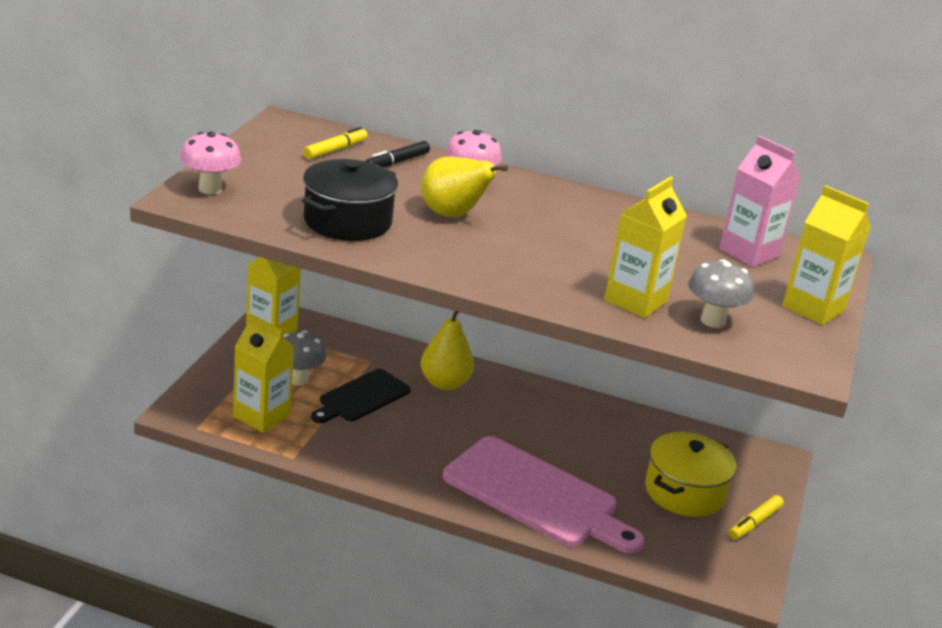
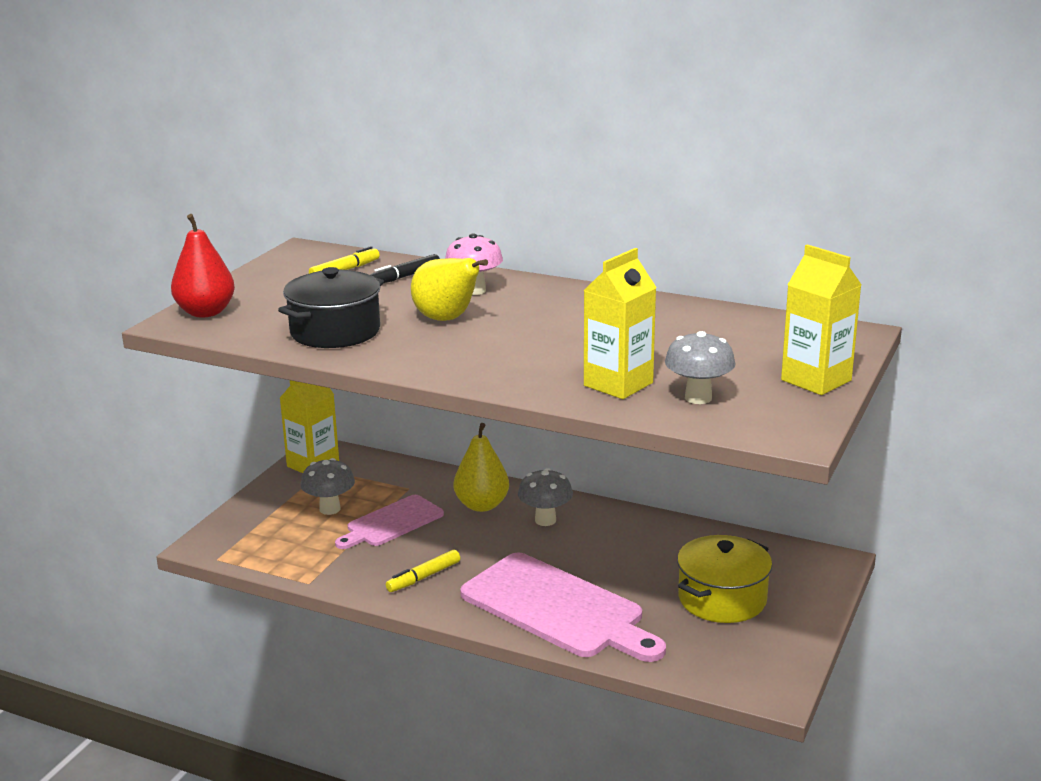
camera: 10 degrees right, 5 degrees down
(210, 189) = (206, 312): pink mushroom -> red pear
(261, 416) = (284, 545): yellow carton -> none
(361, 397) = (392, 523): black cutting board -> pink cutting board
(508, 402) = (545, 520): none -> grey mushroom
(748, 253) = (759, 333): pink carton -> none
(755, 523) = (796, 626): yellow marker -> yellow marker (424, 577)

